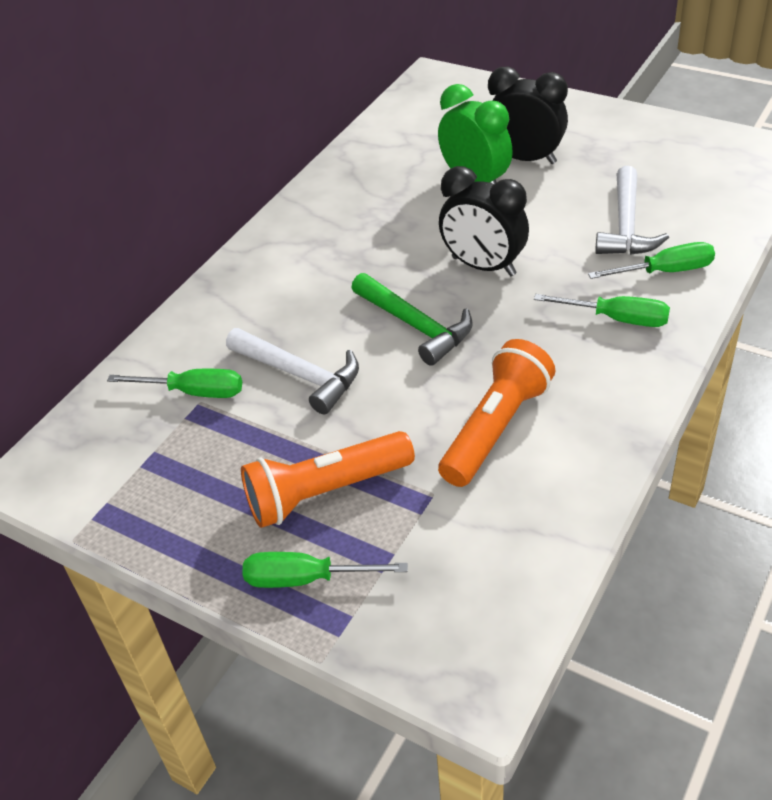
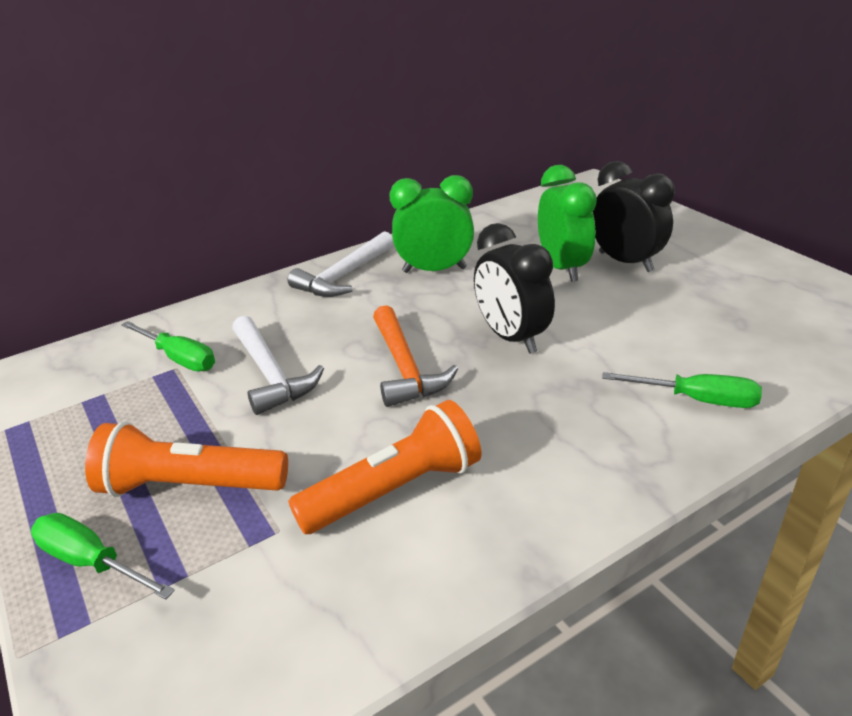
camera: 25 degrees right, 10 degrees down
(358, 220) = (434, 270): none -> green clock
(415, 326) = (404, 368): green hammer -> orange hammer
(617, 319) = (608, 428): green screwdriver -> none
(626, 225) = (684, 344): white hammer -> white hammer (344, 276)

